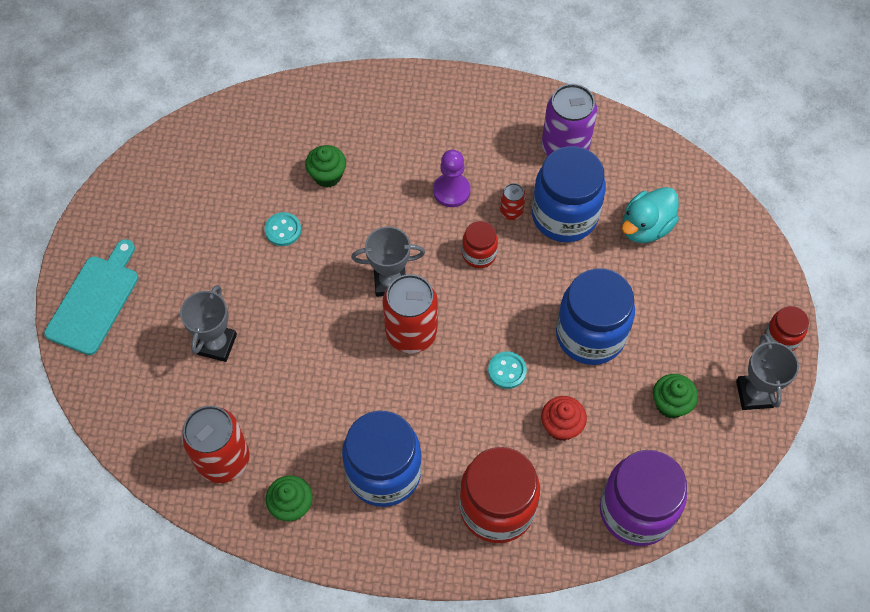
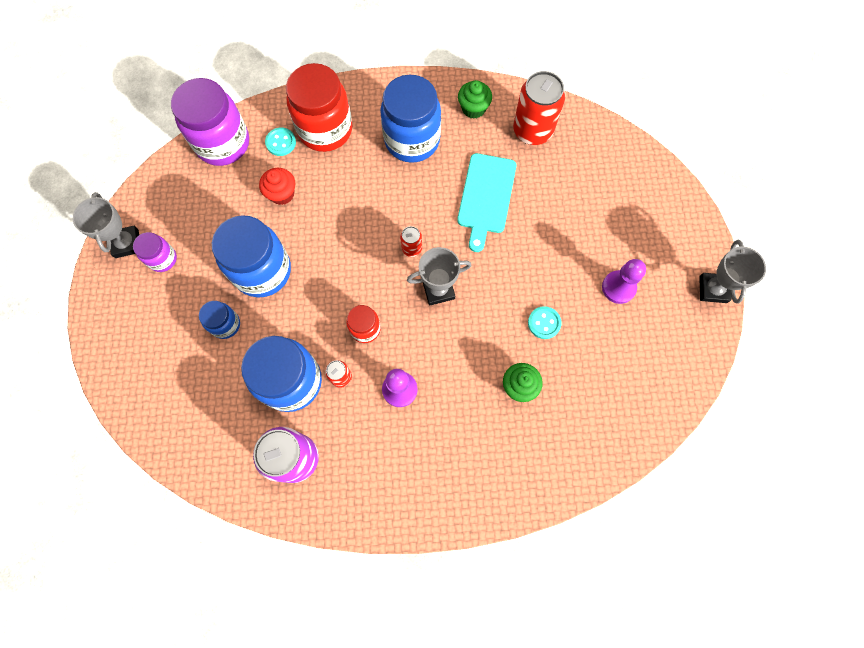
camera: 170 degrees right, 10 degrees up
(95, 301) = (679, 232): turquoise cutting board -> turquoise cutting board (486, 197)
(189, 253) = (618, 287): none -> purple pawn
(216, 344) = (567, 213): grey trophy -> grey trophy (713, 289)
(411, 333) = (412, 248): red can -> red can, size x0.47
(507, 371) = (329, 230): turquoise button -> turquoise button (281, 142)
(634, 283) = (225, 324): none -> blue jar
(645, 227) = (215, 382): turquoise duck -> none
(670, 404) = (195, 224): green cupcake -> none
(709, 368) = (162, 259): none -> purple jar
(781, 338) = (100, 294): red jar -> none

